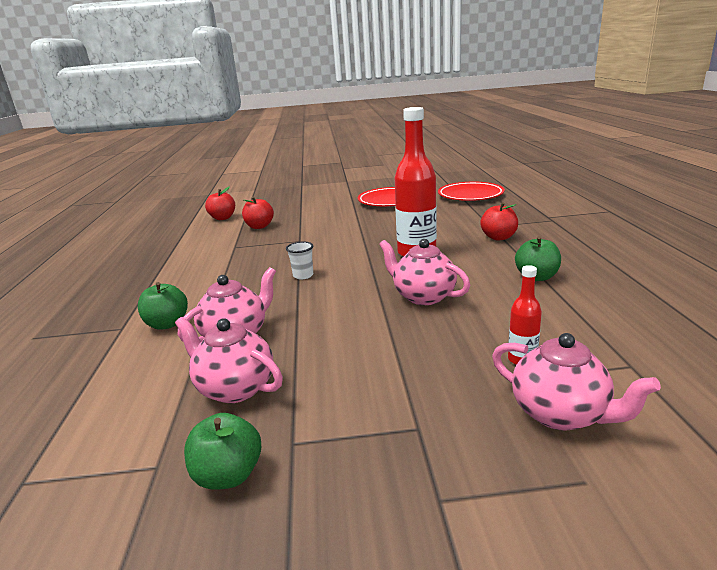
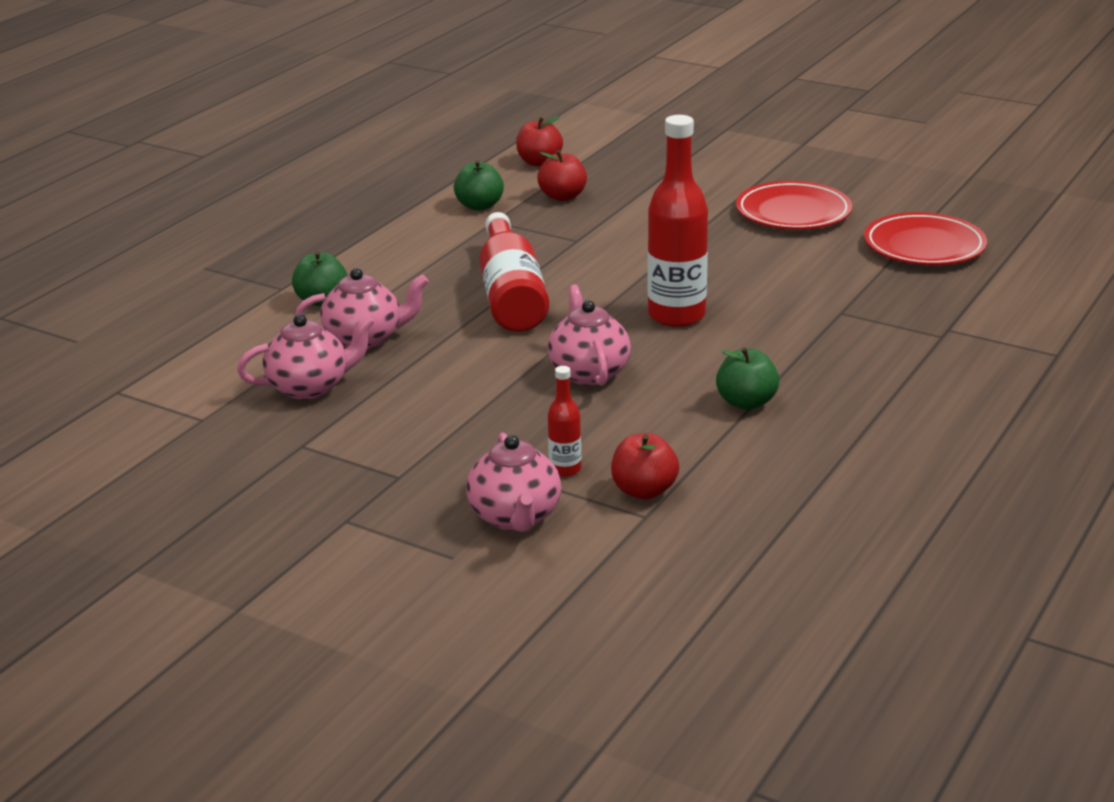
camera: 35 degrees right, 5 degrees up
(228, 475) = (239, 446): green apple -> green apple (479, 206)
(235, 388) = (310, 387): pink teapot -> pink teapot turned 90 degrees clockwise
(303, 275) = (511, 295): white cup -> red bottle
(498, 237) = (814, 334): red apple -> red apple (644, 491)

